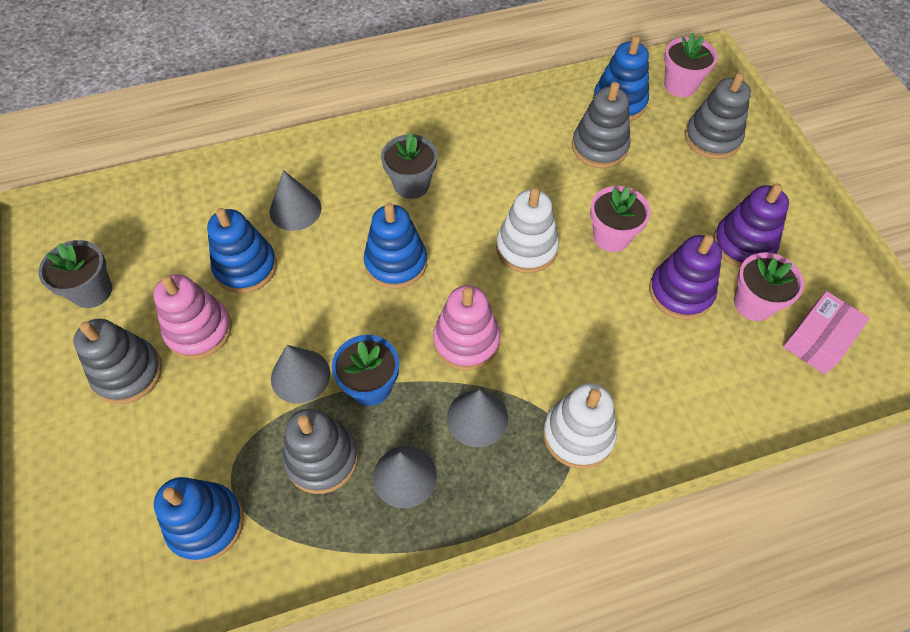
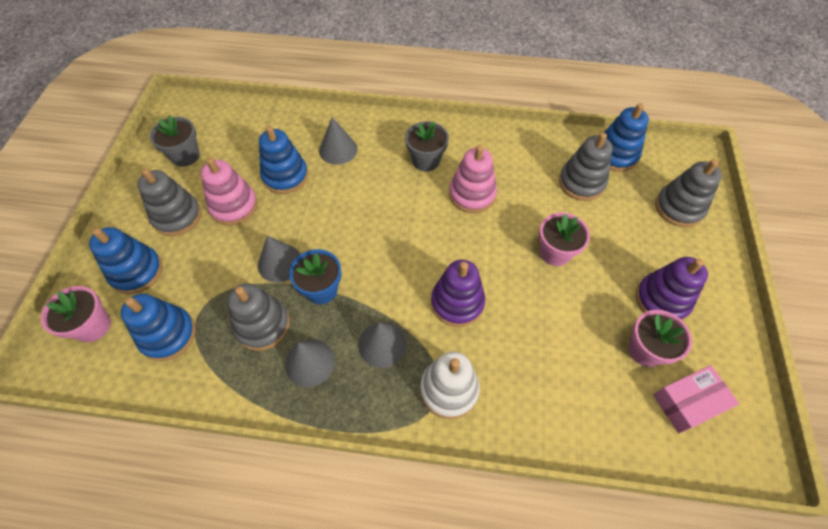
camera: 25 degrees right, 0 degrees up
(396, 263) = (385, 211): blue stacking toy -> blue stacking toy (136, 271)
(466, 341) = (404, 286): pink stacking toy -> pink stacking toy (472, 194)
(526, 248) = (484, 236): white stacking toy -> none
(680, 85) = (673, 158): pink flower pot -> pink flower pot (93, 326)
(680, 292) = (588, 316): purple stacking toy -> purple stacking toy (457, 302)

